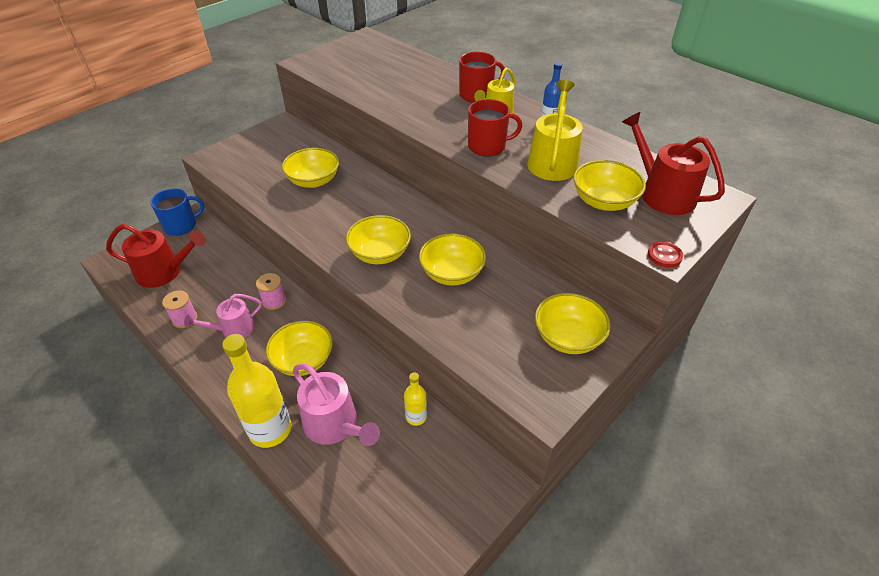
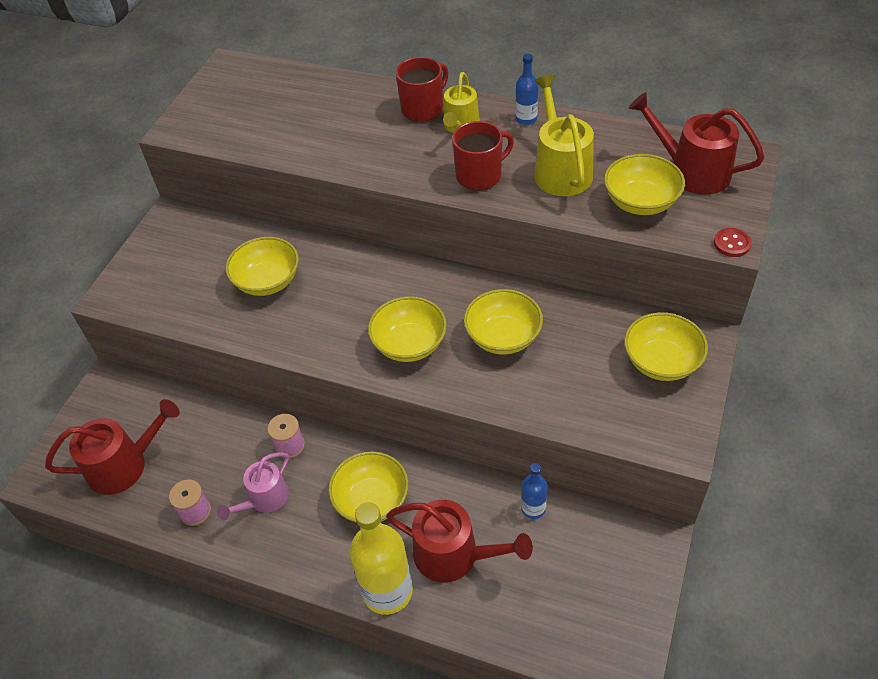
camera: 20 degrees left, 5 degrees up
(181, 225) = (100, 397): blue mug -> none
(334, 425) = (453, 555): pink watering can -> red watering can
(416, 417) = (533, 508): yellow bottle -> blue bottle

